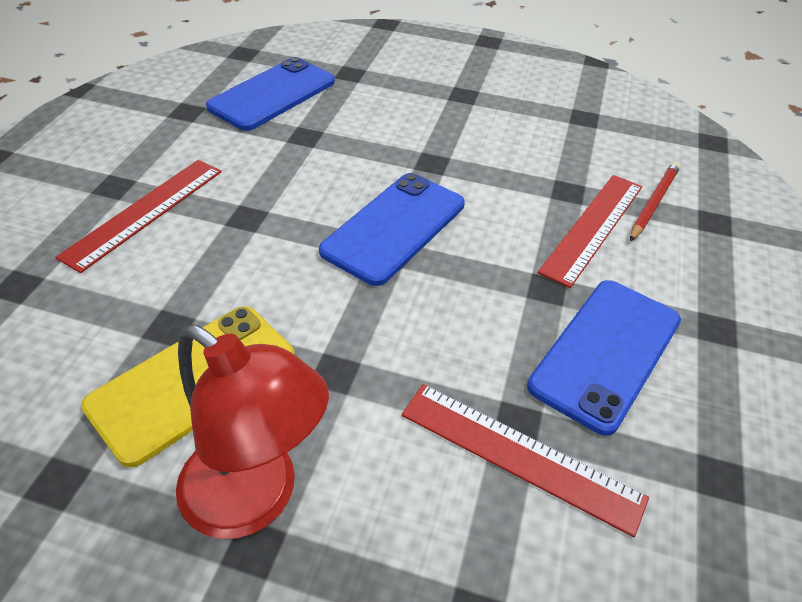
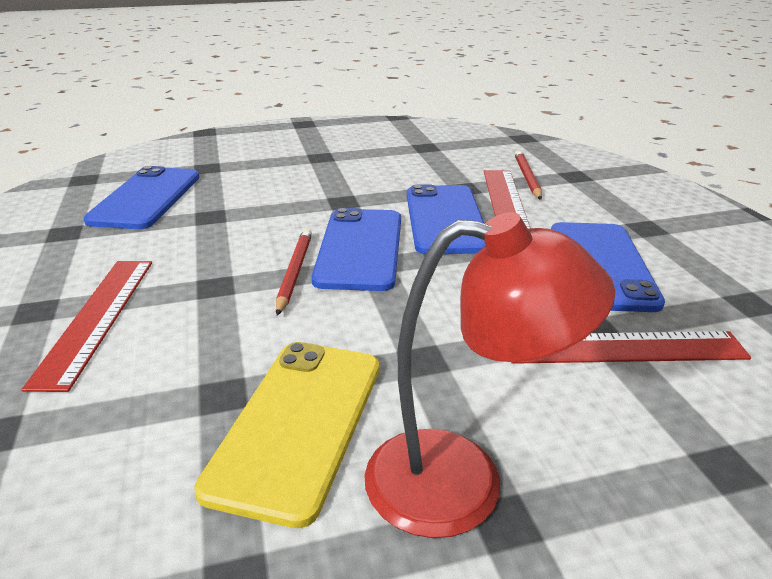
camera: 30 degrees left, 15 degrees down
(317, 230) = (294, 272): none -> red pencil
(506, 225) = (445, 219): none -> blue phone

